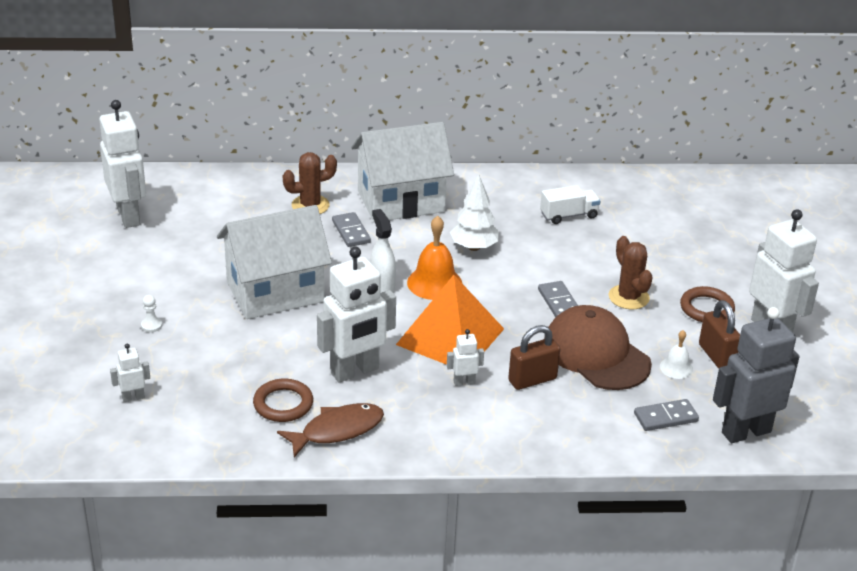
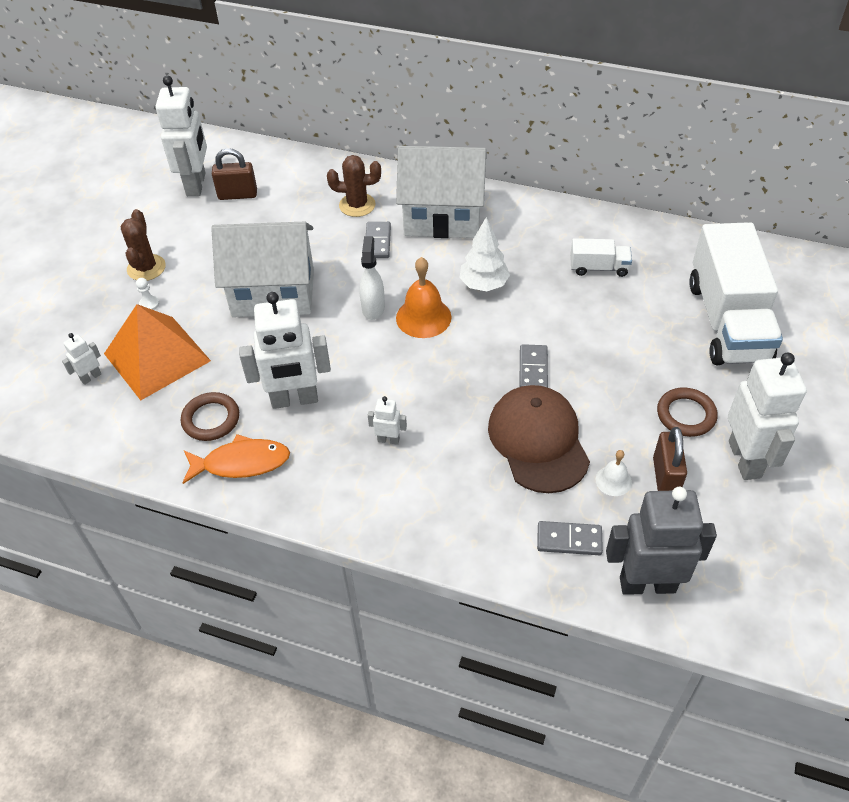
camera: 25 degrees right, 15 degrees up
(133, 397) = (91, 377): white robot -> white robot turned 45 degrees counterclockwise
(337, 430) = (241, 463): brown fish -> orange fish
(450, 336) = (404, 383): orange pyramid -> orange pyramid (157, 357)
(532, 380) = (456, 455): brown padlock -> brown padlock (237, 195)
(628, 297) = (609, 380): brown cactus -> brown cactus (146, 268)
(700, 234) = (727, 321): none -> white truck

